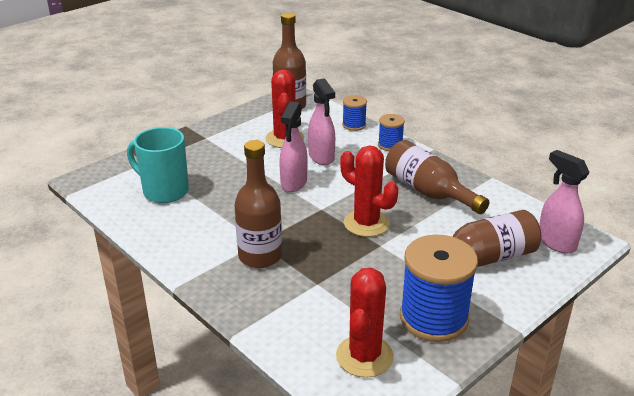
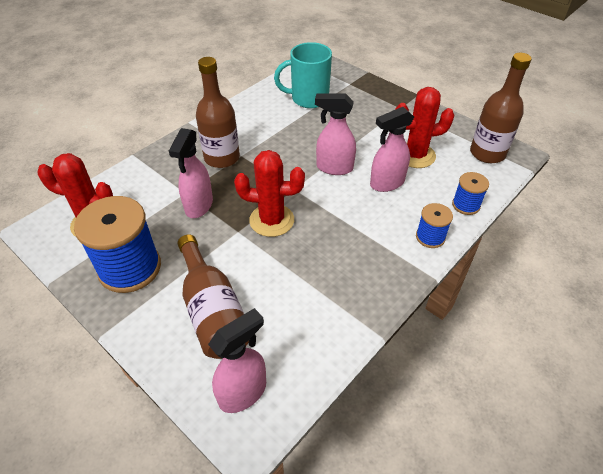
camera: 85 degrees right, 15 degrees up
(164, 191) = (308, 99): turquoise mug -> turquoise mug turned 120 degrees counterclockwise
(341, 272) = (199, 206): none -> pink spray bottle
(366, 223) = (272, 220): red cactus -> red cactus turned 60 degrees clockwise
(428, 192) = (336, 270): brown bottle -> none

